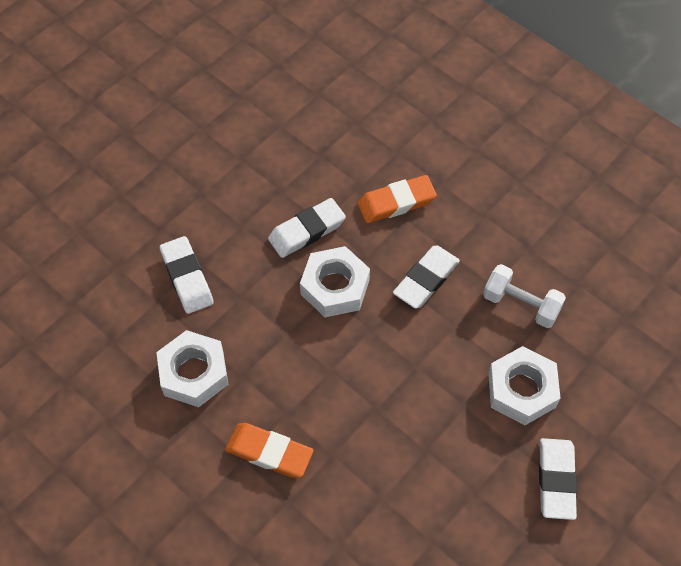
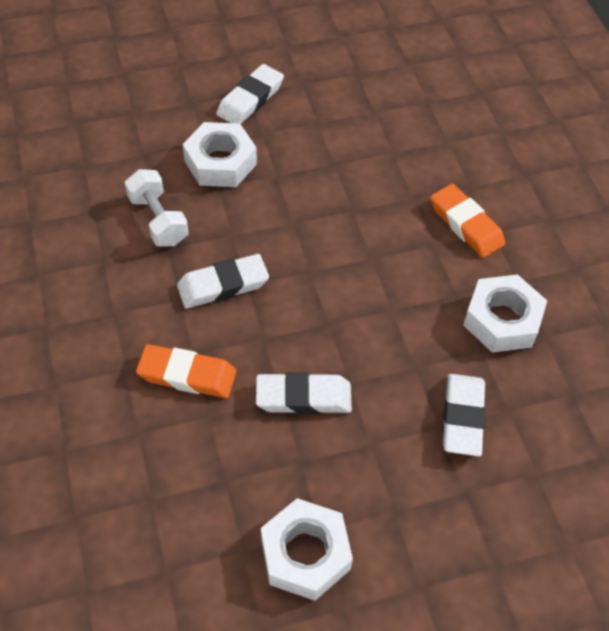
camera: 150 degrees left, 5 degrees down
(335, 287) = (315, 325): white nut -> white nut (305, 554)

